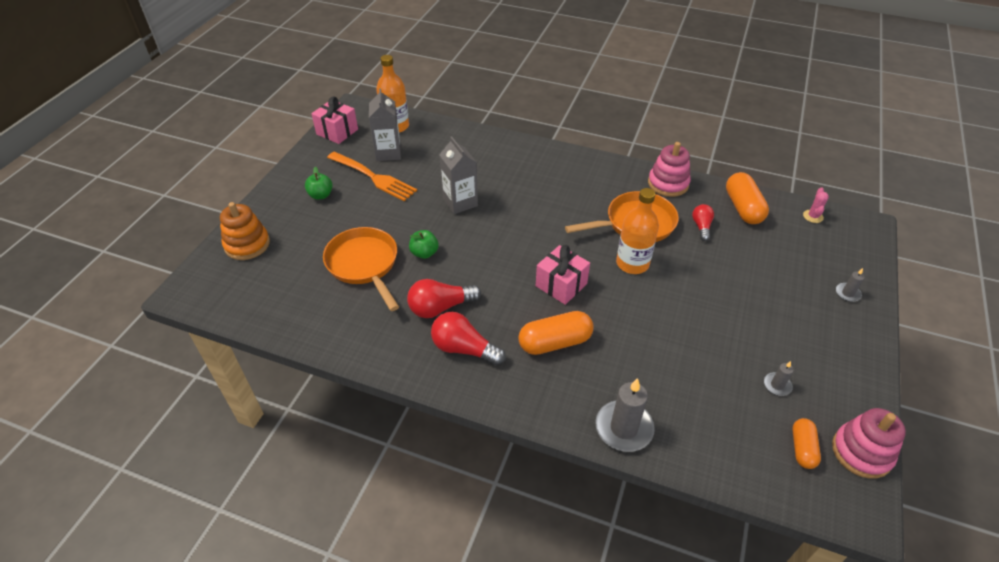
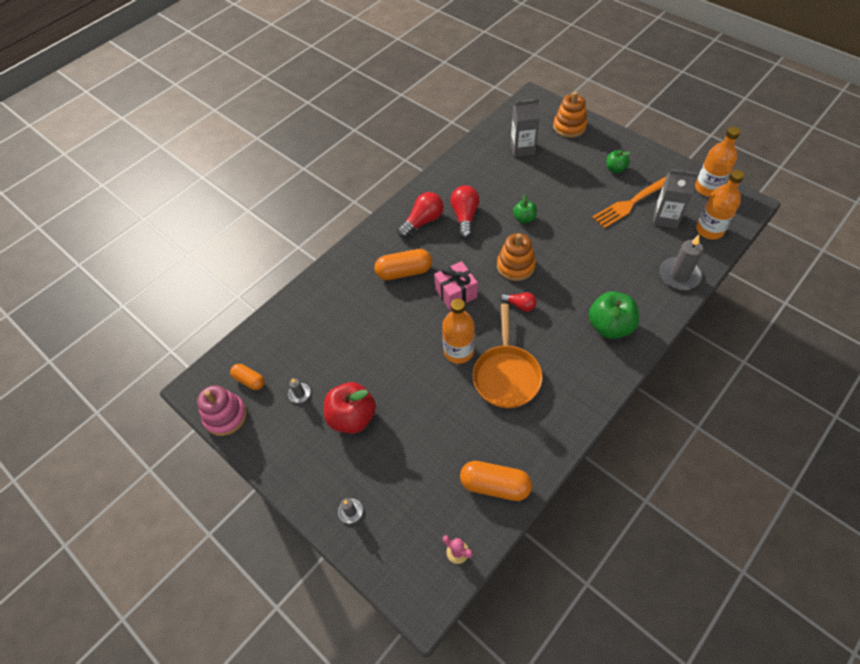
camera: 115 degrees right, 10 degrees up
(337, 132) = (707, 188): pink gift -> orange bottle
(364, 264) = (525, 183): orange pan -> none
(460, 202) = (579, 253): grey carton -> grey carton (522, 148)
(499, 245) = (515, 266): none -> orange stacking toy
(541, 169) = (610, 326): none -> green apple
(555, 342) = (404, 272): orange capsule -> orange capsule turned 75 degrees clockwise
(624, 428) = (320, 286): grey candle -> grey candle (679, 275)
(668, 183) = (555, 431): pink stacking toy -> none
(701, 227) = (482, 430): red light bulb -> red light bulb (520, 305)
(764, 325) = (352, 417): none -> red apple

